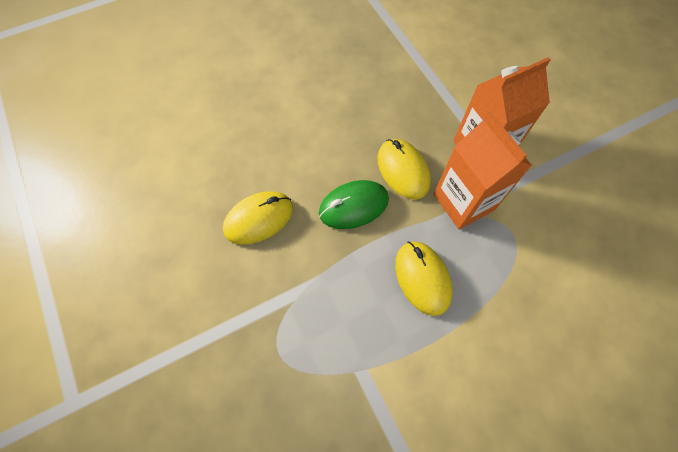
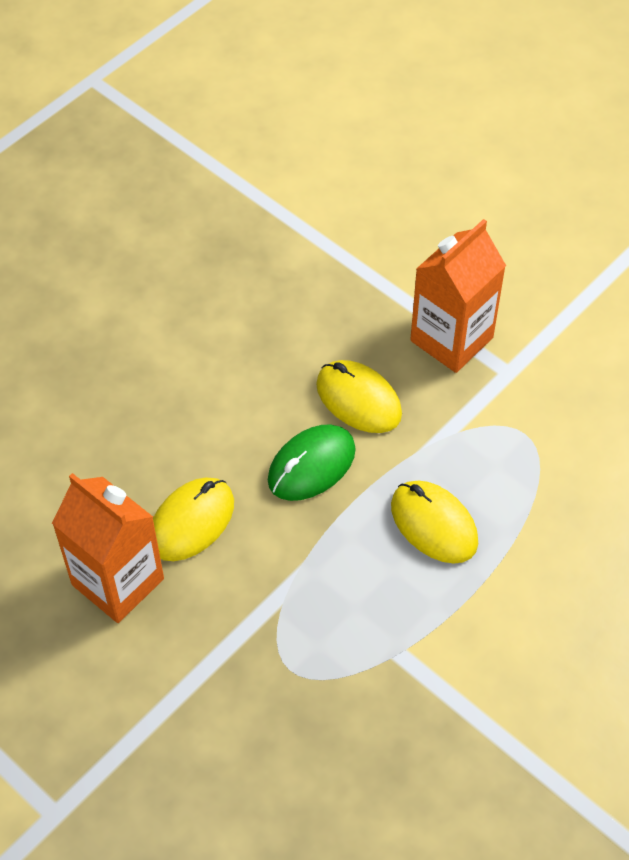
camera: 20 degrees left, 10 degrees down
(464, 202) = (452, 415): orange carton -> orange carton (118, 581)

